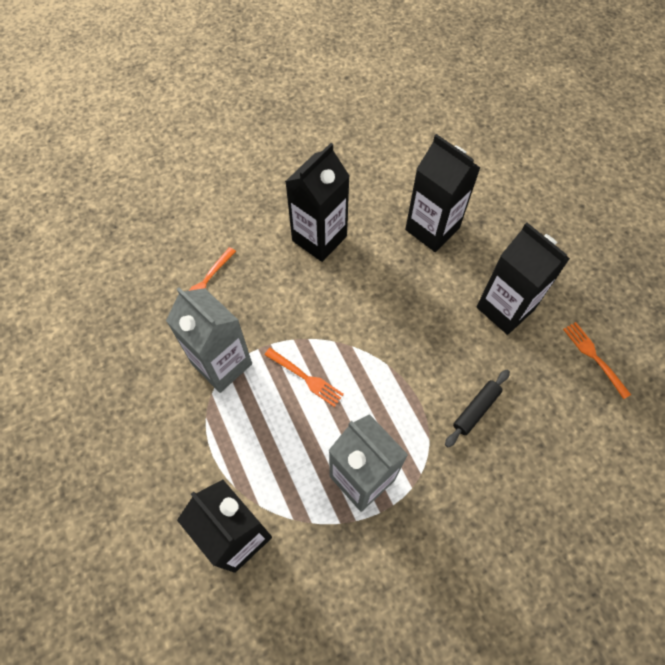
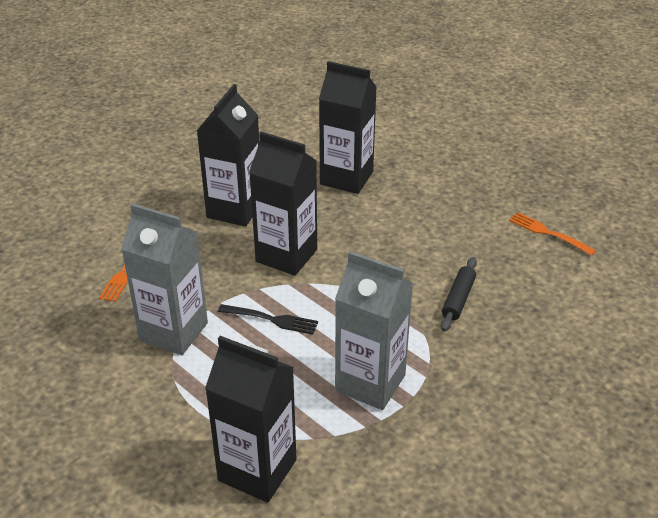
camera: 20 degrees left, 25 degrees down
(306, 378) = (271, 319): orange fork -> black fork
(505, 308) = (447, 218): black carton -> black carton (286, 255)

